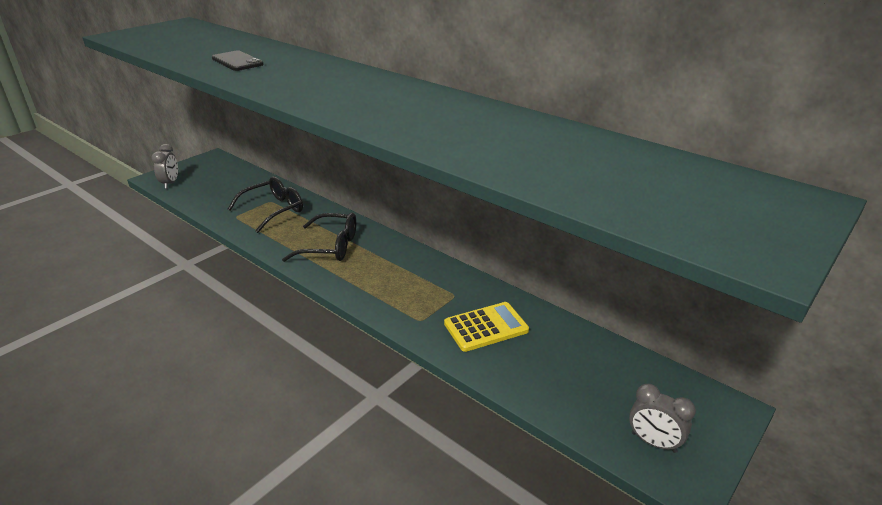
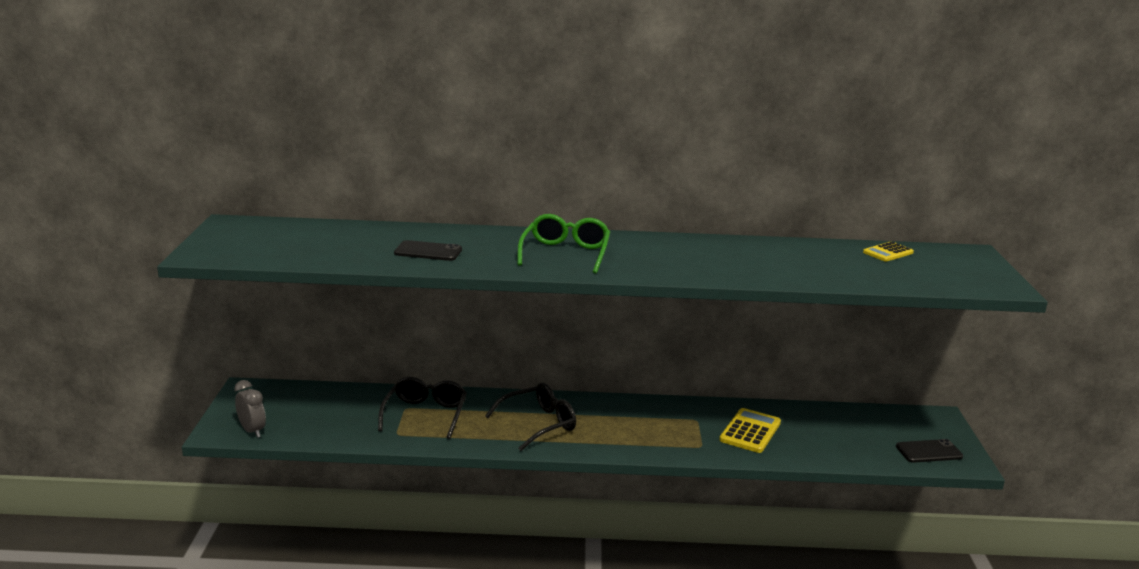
camera: 40 degrees left, 10 degrees down
(325, 85) = (565, 254): none -> green glasses
(653, 442) = (929, 451): grey clock -> black phone
(667, 166) = (888, 252): none -> yellow calculator

